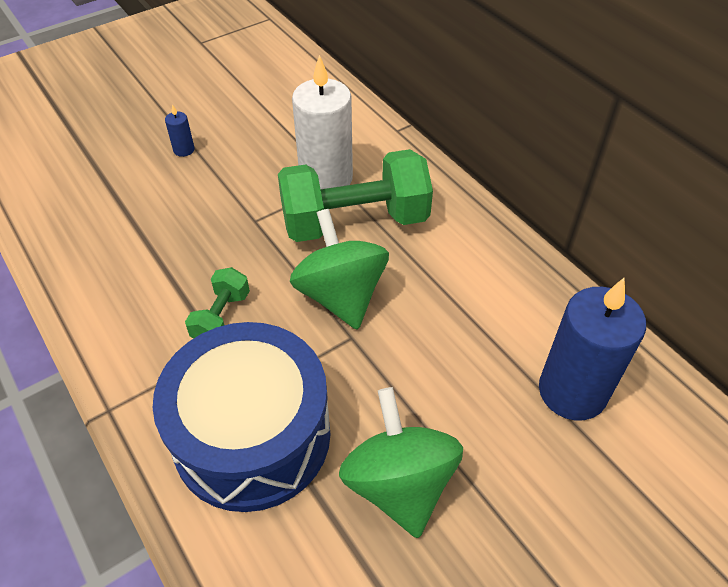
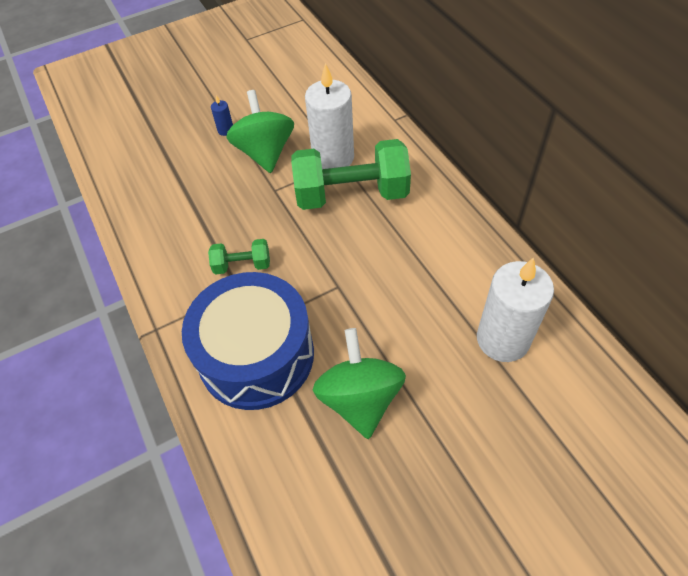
camera: 10 degrees right, 5 degrees up
(221, 317) = (242, 265): green dumbbell -> green dumbbell turned 60 degrees clockwise
(341, 295) = (333, 253): green spinning top -> green spinning top (265, 153)
(572, 391) = (502, 339): blue candle -> white candle

